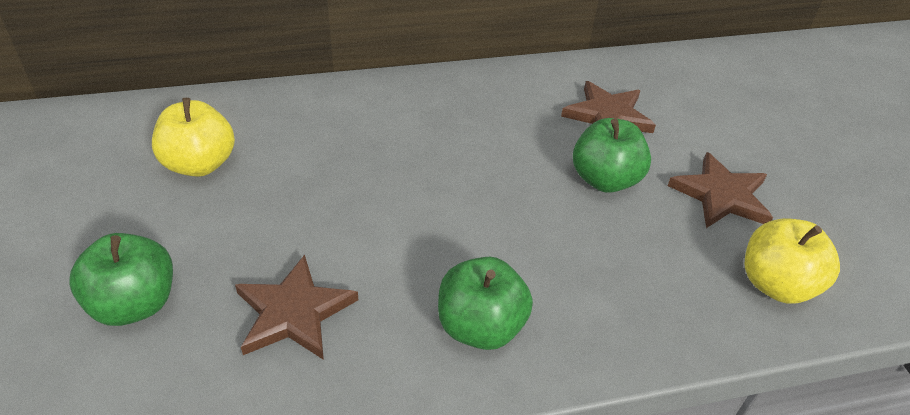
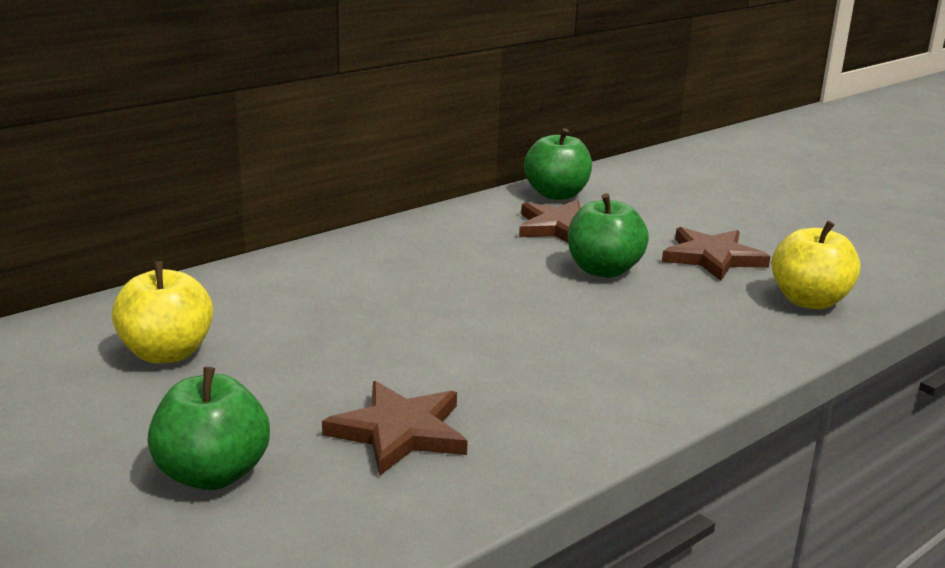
camera: 25 degrees left, 20 degrees down
(480, 327) = (593, 392): green apple -> green apple (556, 194)

